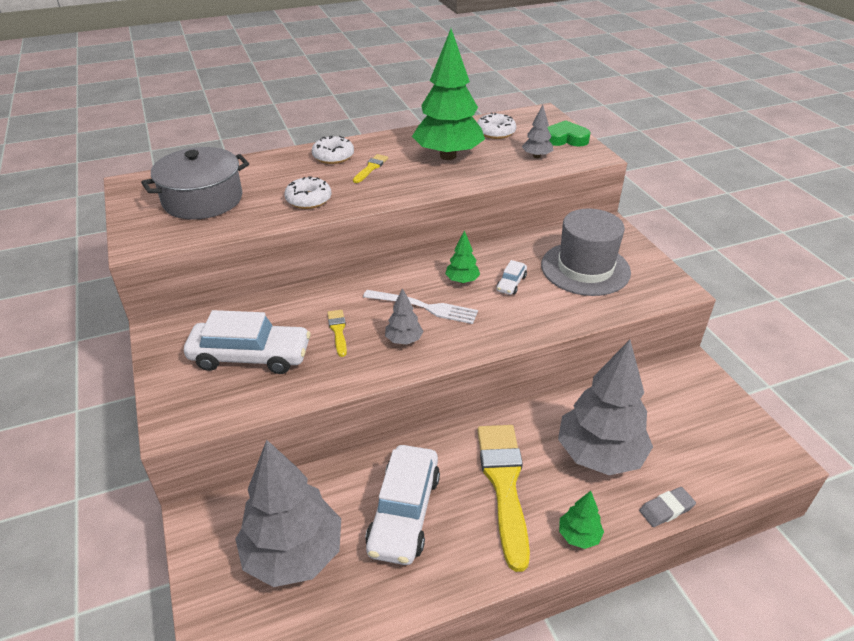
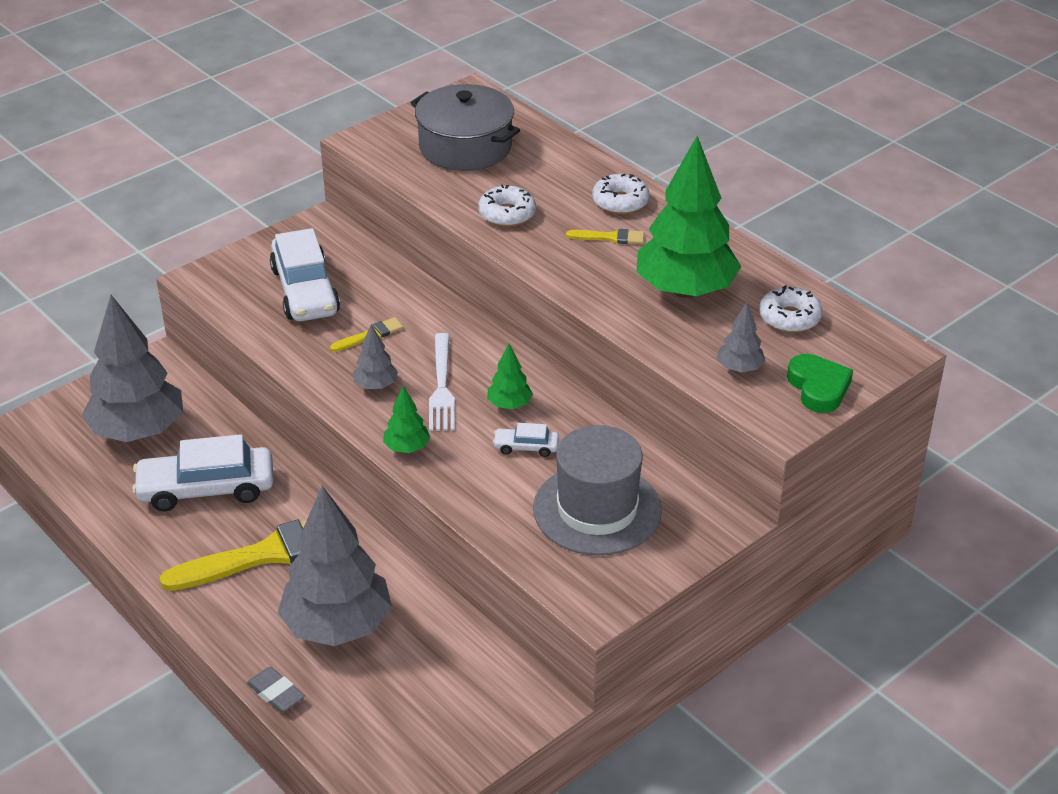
camera: 70 degrees right, 0 degrees up
(579, 536) = (217, 623): green tree -> green tree (407, 448)

